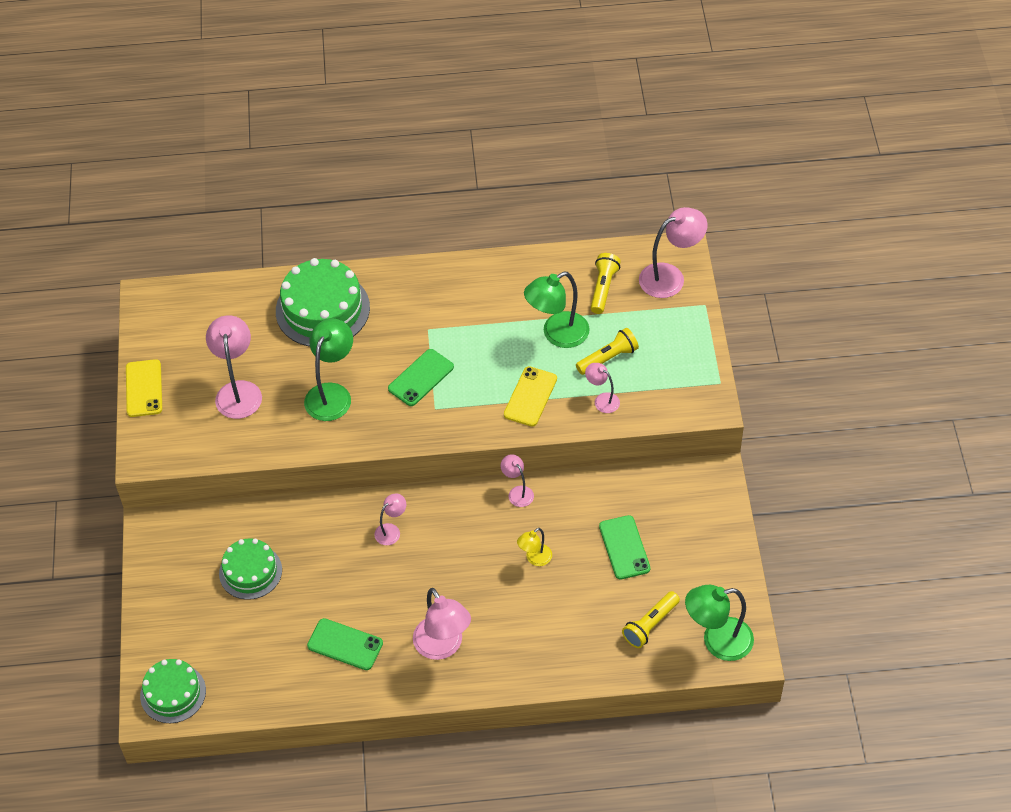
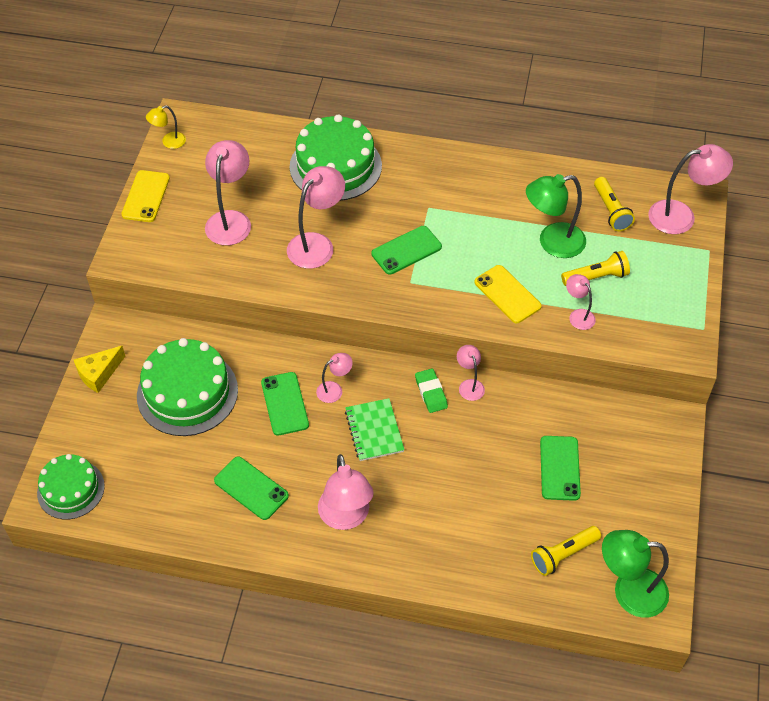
camera: 15 degrees right, 0 degrees up
(156, 576) = (99, 373): none -> yellow cheese
(250, 571) = (187, 392): green cake -> green cake, size x1.59
(332, 394) = (317, 244): green lamp -> pink lamp
(348, 557) = (284, 404): none -> green phone
(442, 560) = (374, 431): none -> green notebook
(484, 509) = (431, 392): none -> green eraser
(530, 396) = (507, 294): yellow phone -> yellow phone turned 75 degrees counterclockwise
(535, 559) = (466, 455): yellow lamp -> yellow lamp (169, 142)
(603, 288) = (611, 211): yellow flashlight -> yellow flashlight turned 135 degrees clockwise

